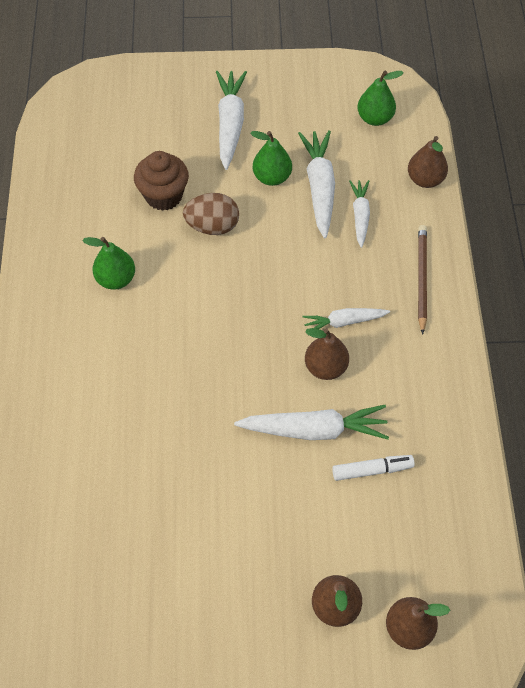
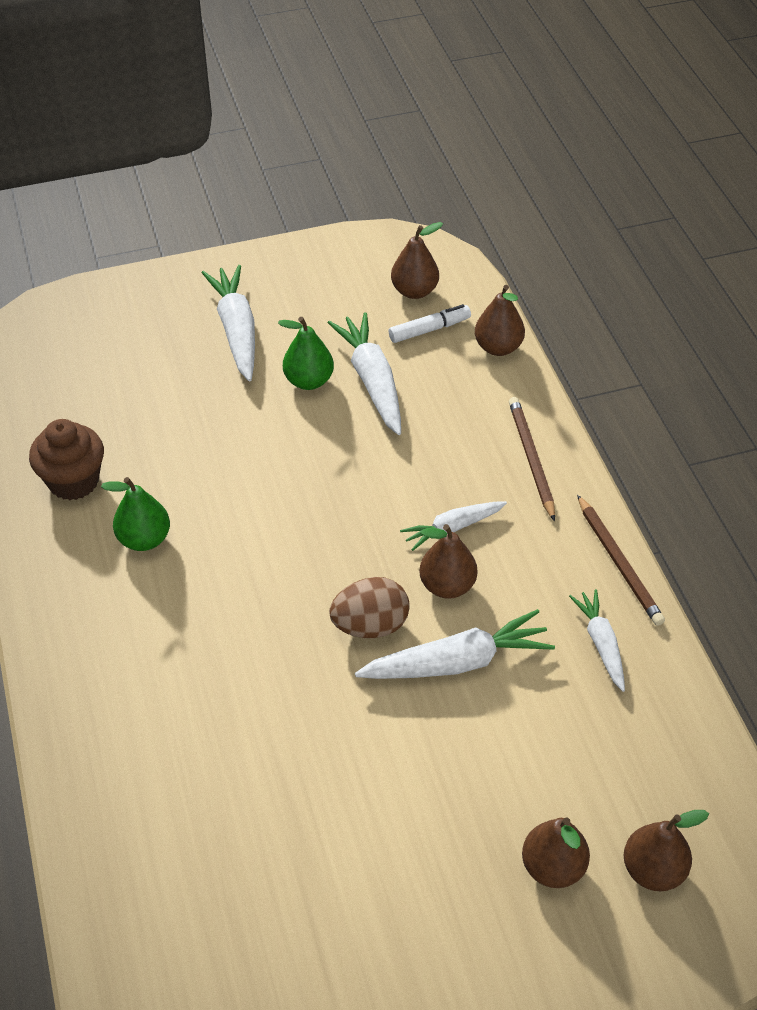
camera: 15 degrees left, 10 degrees down
(163, 196) = (177, 429): brown cupcake -> brown cupcake (73, 481)
(212, 226) = (251, 452): brown egg -> brown egg (370, 625)
(360, 216) = (432, 403): white carrot -> white carrot (601, 643)
(372, 470) = (544, 693): white marker -> white marker (429, 329)
(375, 118) = (414, 291): green pear -> brown pear
(462, 379) = (619, 563): none -> brown pencil

